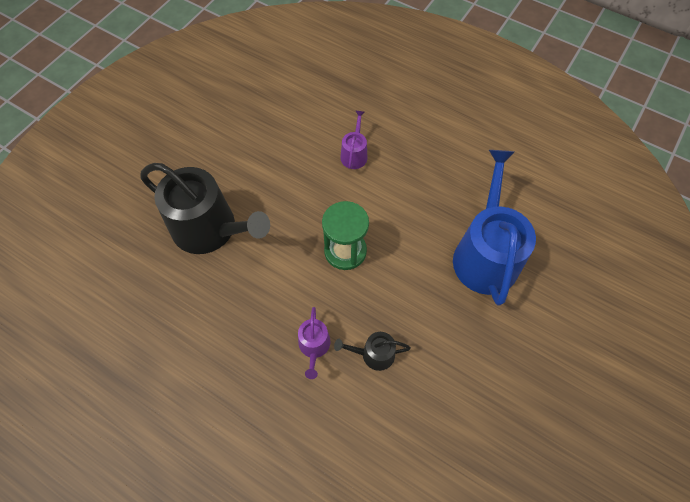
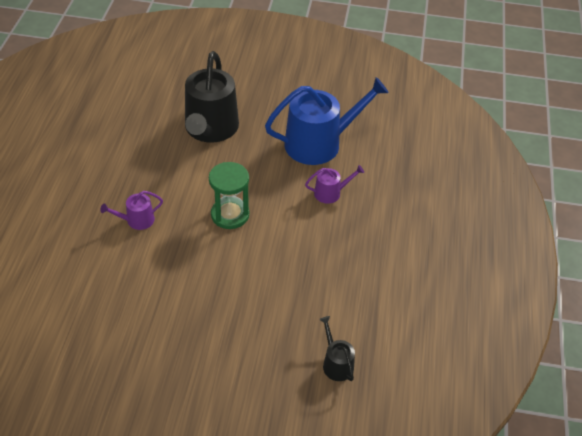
camera: 65 degrees right, 15 degrees down
(373, 354) = (144, 259): black watering can -> black watering can (336, 363)
(485, 254) = (274, 314): blue watering can -> blue watering can (319, 143)

